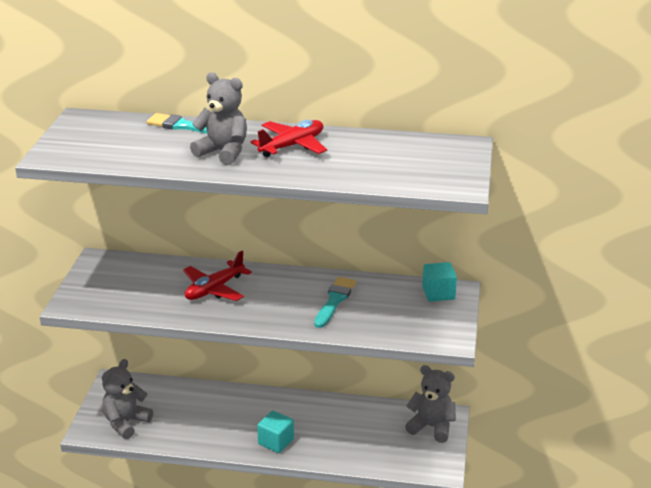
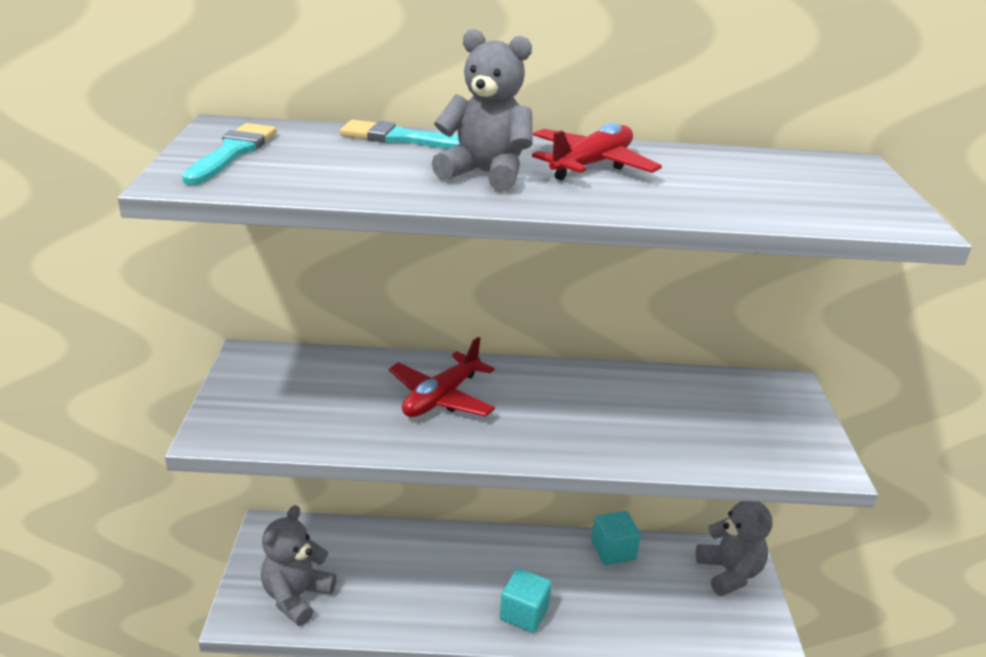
camera: 10 degrees left, 0 degrees up
(334, 300) = (627, 409): turquoise brush -> turquoise brush (232, 152)
(431, 427) = (729, 573): grey teddy bear -> grey teddy bear turned 60 degrees clockwise
(438, 293) = (768, 391): turquoise cube -> turquoise cube (613, 550)

